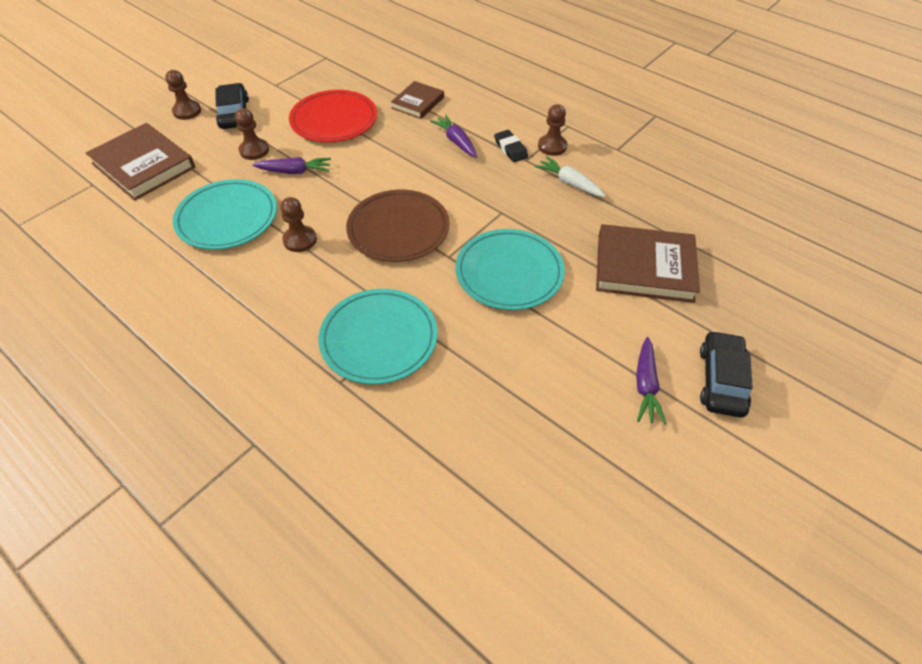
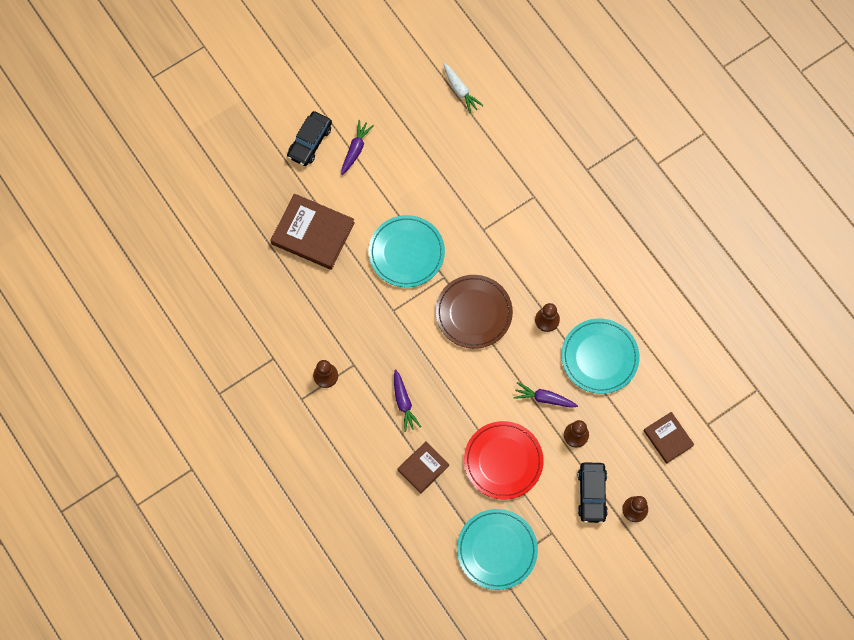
camera: 165 degrees left, 20 degrees up
(143, 165) = (668, 438): brown book -> brown book, size x0.58
(379, 338) = (505, 221): turquoise plate -> turquoise plate (497, 550)
(510, 149) = (361, 381): black eraser -> none
(569, 183) = (329, 328): white carrot -> white carrot (460, 90)

